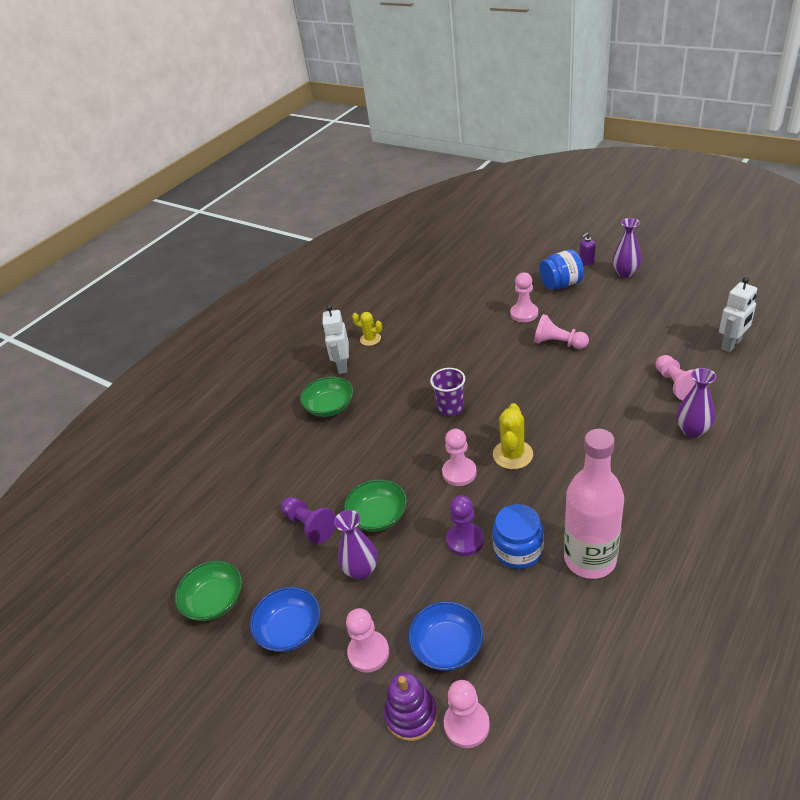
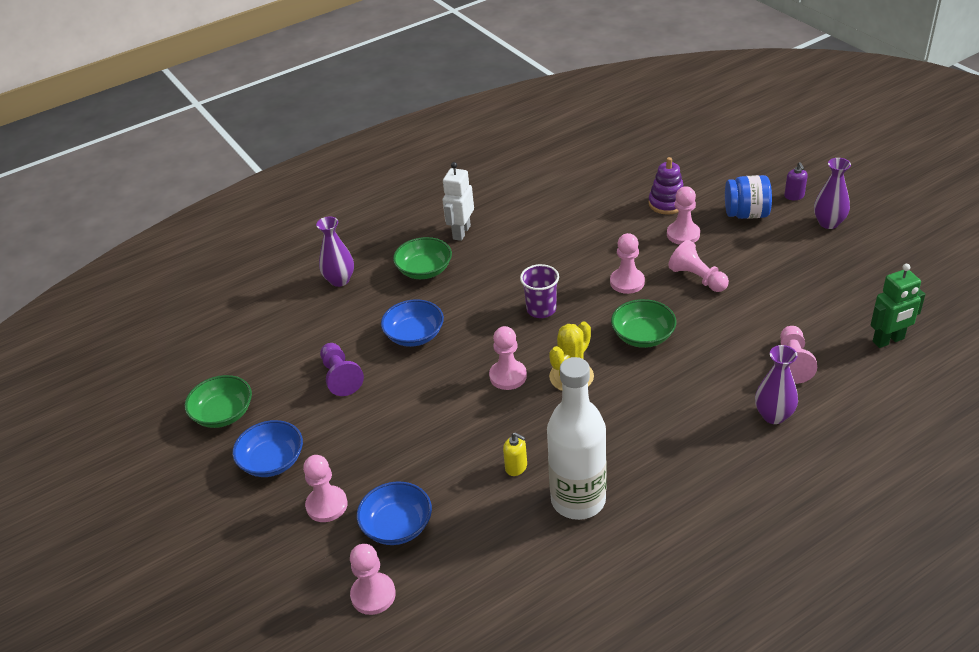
camera: 20 degrees right, 0 degrees up
(355, 465) = (414, 335): none -> blue bowl
(361, 570) = (362, 433): purple vase -> purple vase (340, 280)
(370, 339) = (506, 212): yellow cactus -> none
(378, 516) = (407, 390): green bowl -> green bowl (643, 336)
(411, 715) = (332, 569): purple stacking toy -> purple stacking toy (667, 203)
(465, 540) = (472, 440): purple pawn -> none
(506, 363) = (627, 282): none -> pink pawn
(518, 550) = (516, 467): blue jar -> yellow soap dispenser
(586, 261) = (794, 196): purple soap dispenser -> purple soap dispenser turned 90 degrees counterclockwise
(590, 559) = (578, 500): pink bottle -> white bottle
(731, 345) = (888, 340): white robot -> green robot

